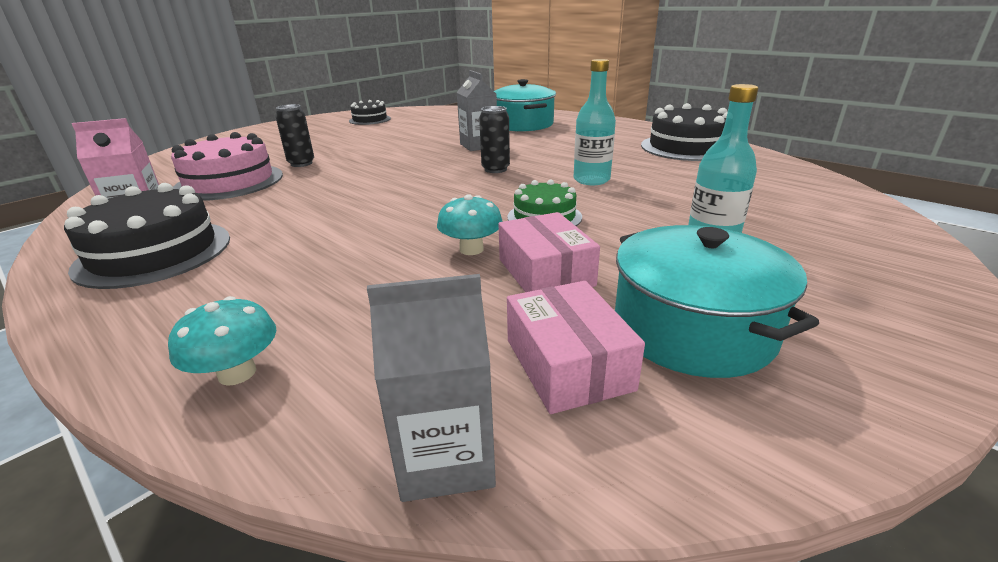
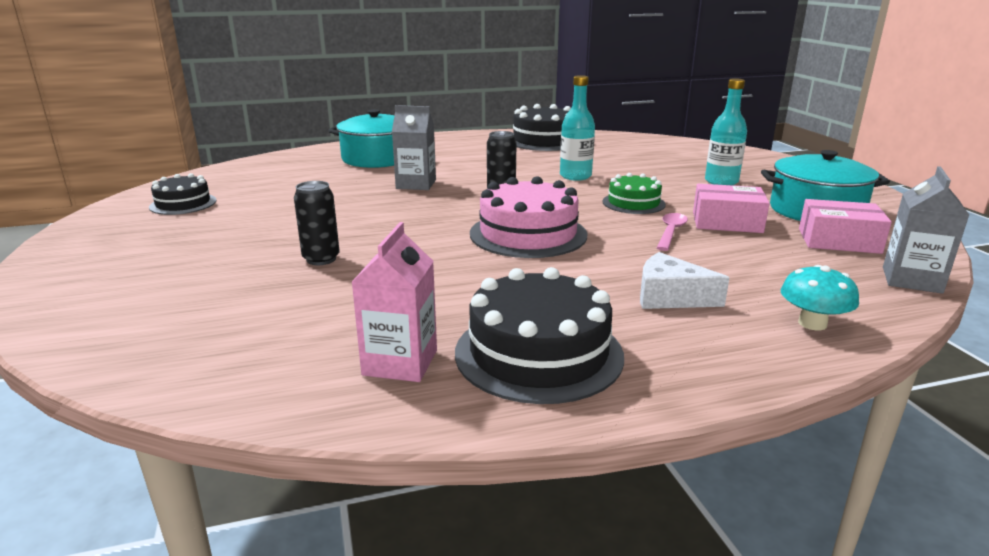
camera: 60 degrees left, 5 degrees down
(229, 182) = (324, 303): pink cake -> pink cake (528, 234)
(285, 280) = (670, 297): none -> white cheese
(471, 249) = (670, 232): turquoise mushroom -> pink spoon

